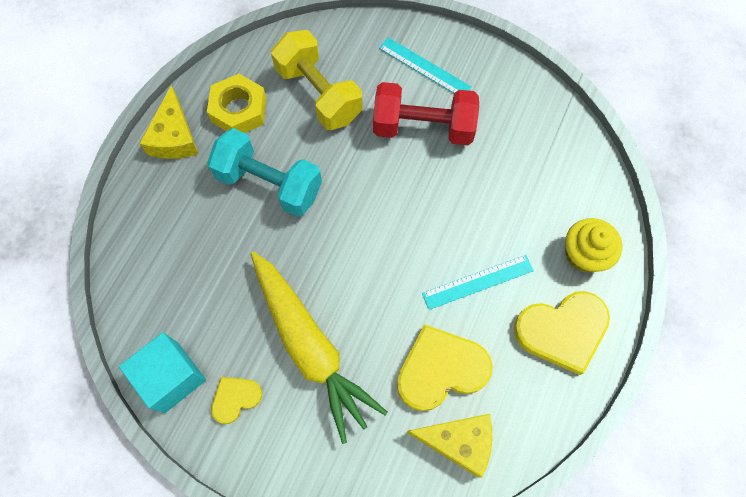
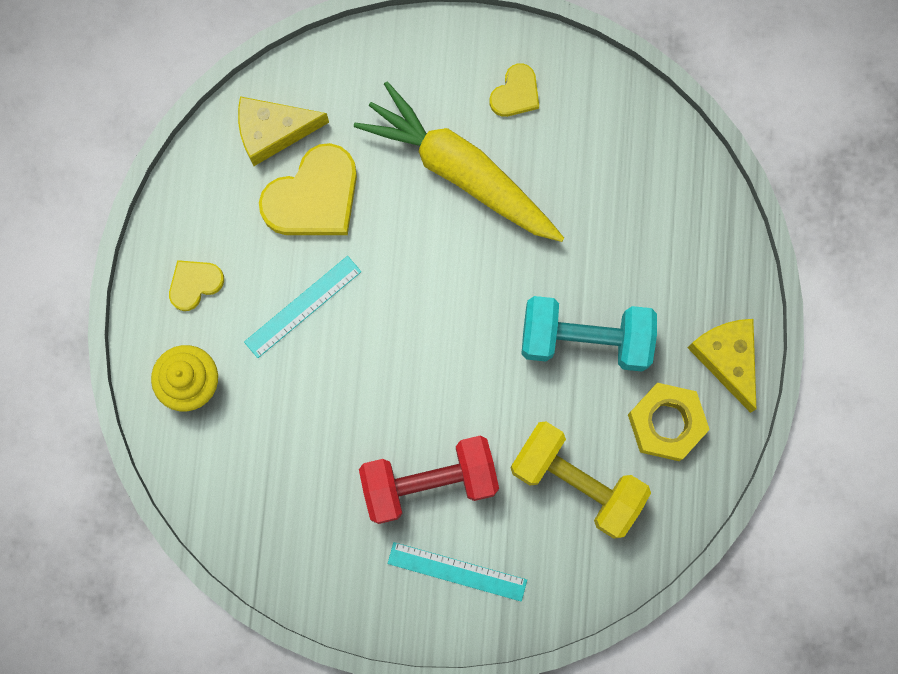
camera: 160 degrees right, 10 degrees up
(171, 377) = (591, 90): turquoise cube -> none
(562, 331) = (194, 284): yellow heart -> yellow heart, size x0.54

